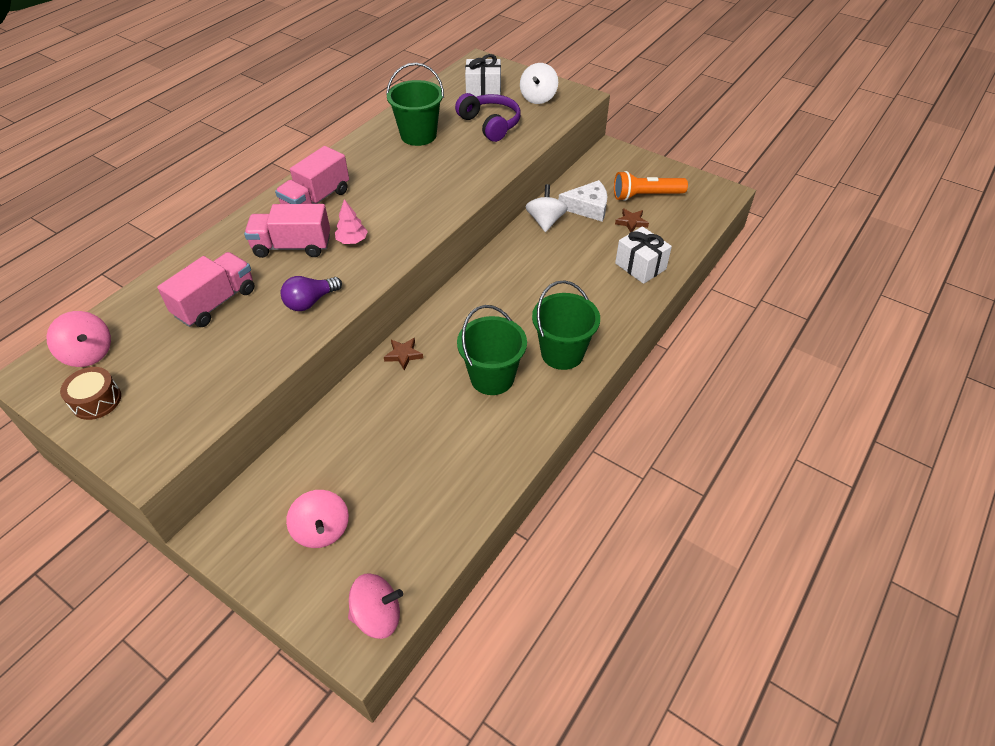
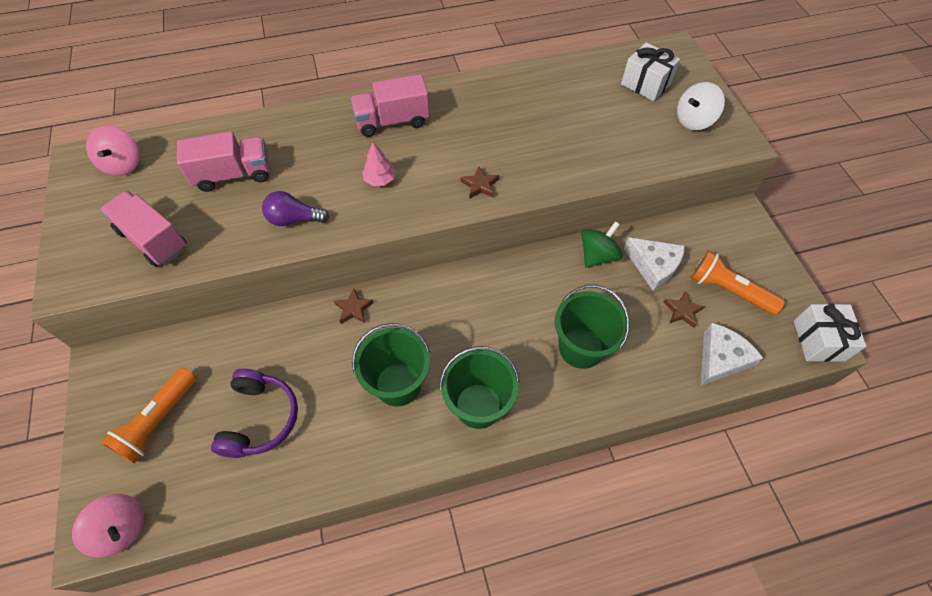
camera: 40 degrees right, 10 degrees up
(96, 400) = (91, 208): brown drum -> none
(292, 246) = (332, 156): pink truck -> pink truck (153, 240)
(322, 530) = (158, 421): pink spinning top -> orange flashlight
(418, 135) = (538, 102): green bucket -> green bucket (581, 348)
(435, 205) = (480, 185): none -> brown star
(490, 124) = (615, 126): purple headphones -> purple headphones (260, 418)
(545, 221) = (597, 255): white spinning top -> green spinning top
(640, 266) = (642, 366): white gift -> white gift (818, 340)
(680, 235) = (720, 359): none -> white cheese

